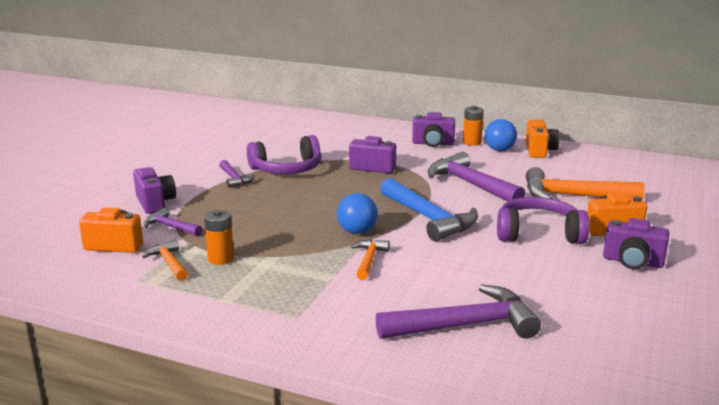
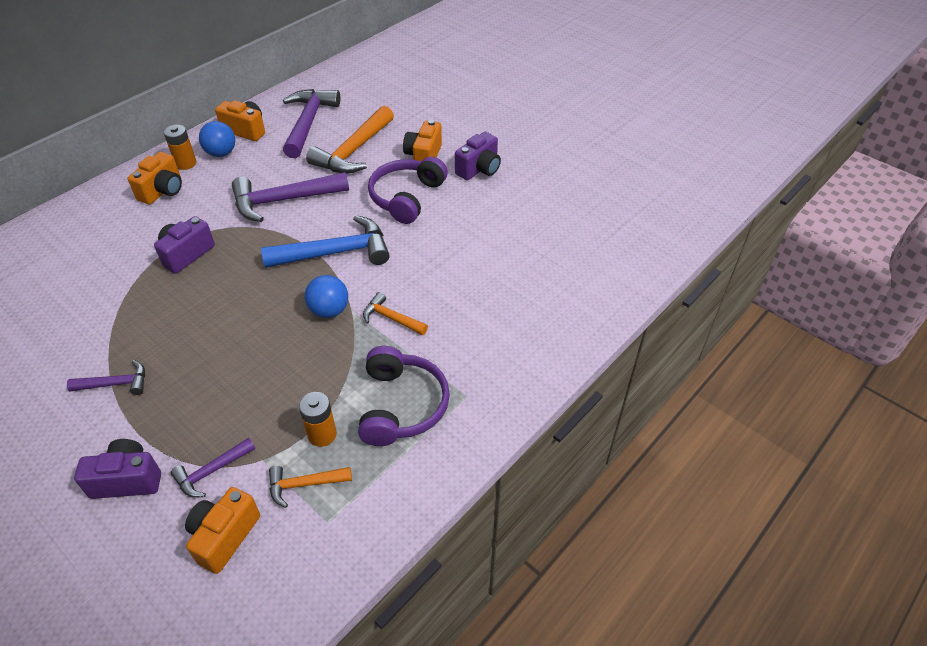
camera: 70 degrees left, 25 degrees up
(287, 169) = (129, 327): purple headphones -> purple headphones (401, 405)
(433, 143) = (163, 191): purple camera -> orange camera
(465, 325) = (525, 292): purple hammer -> purple hammer (308, 122)

